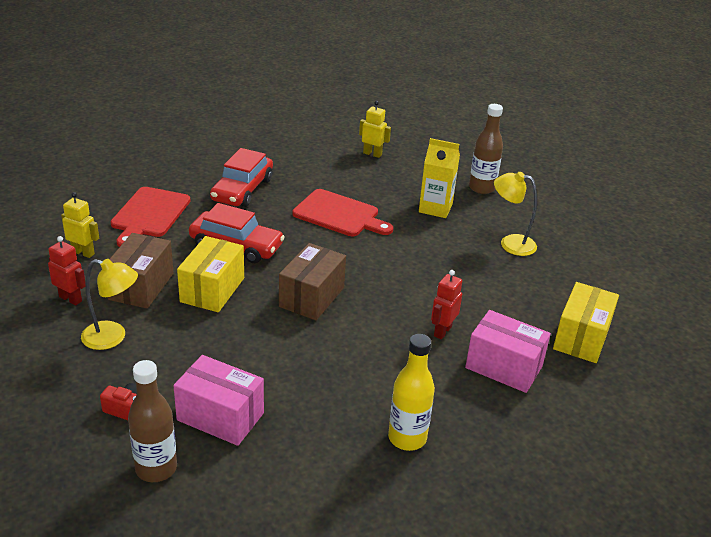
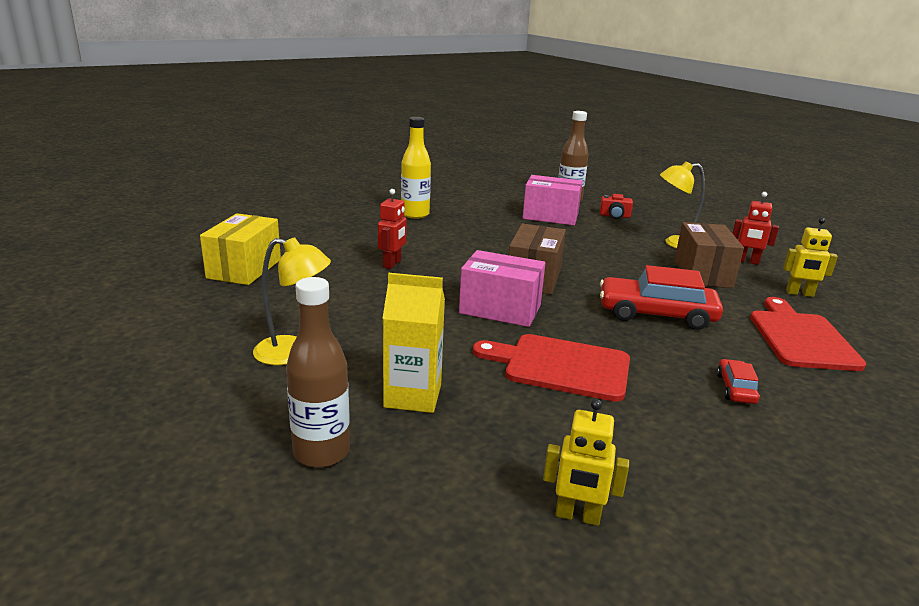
camera: 170 degrees right, 10 degrees down
(212, 290) = (635, 276): yellow box -> none
(242, 190) = (735, 389): red car -> red car, size x0.48
(503, 367) = (334, 247): pink box -> pink box (500, 309)

